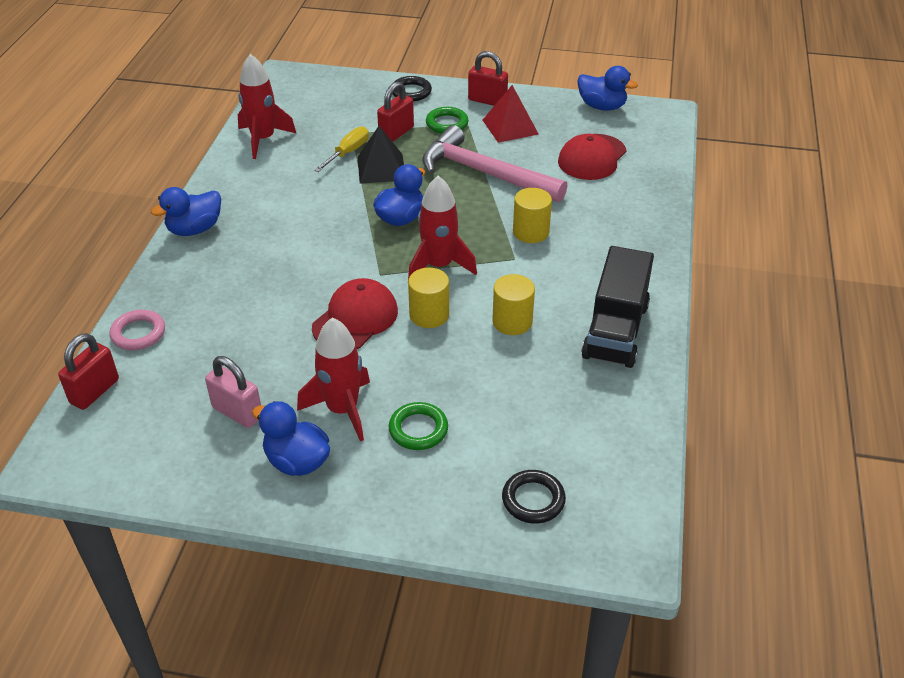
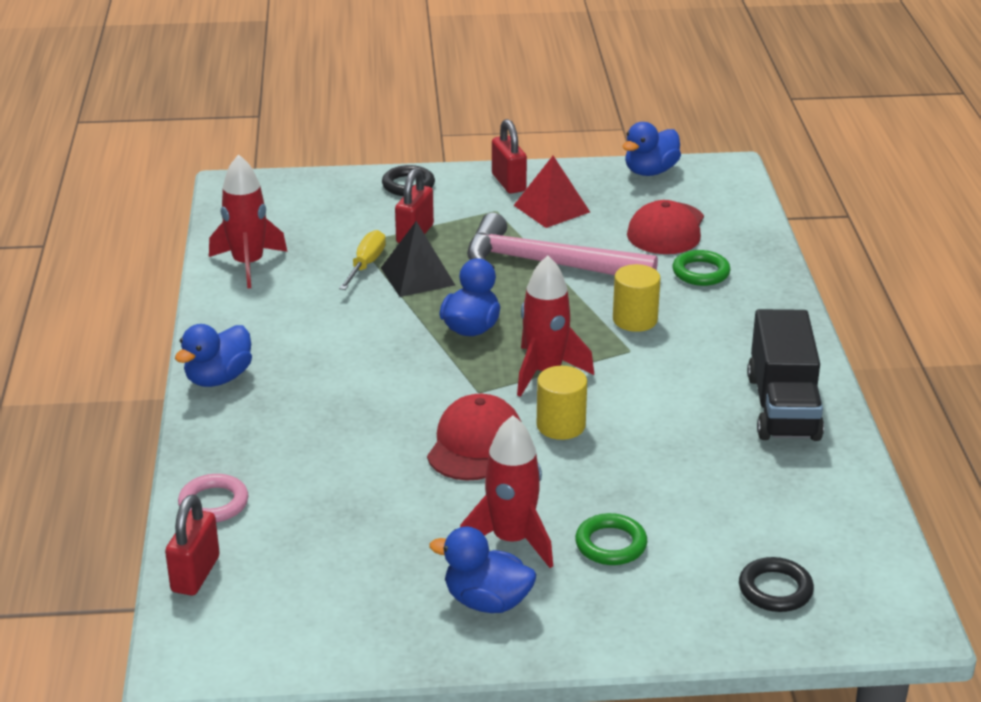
camera: 15 degrees left, 10 degrees down
(237, 412) = (387, 565): pink padlock -> none
(447, 124) = (472, 215): green ring -> green ring (701, 272)
(487, 101) = (508, 183): red padlock -> red padlock turned 60 degrees clockwise
(512, 322) = (661, 417): yellow cylinder -> none
(602, 106) = (650, 171): blue duck -> blue duck turned 120 degrees clockwise

